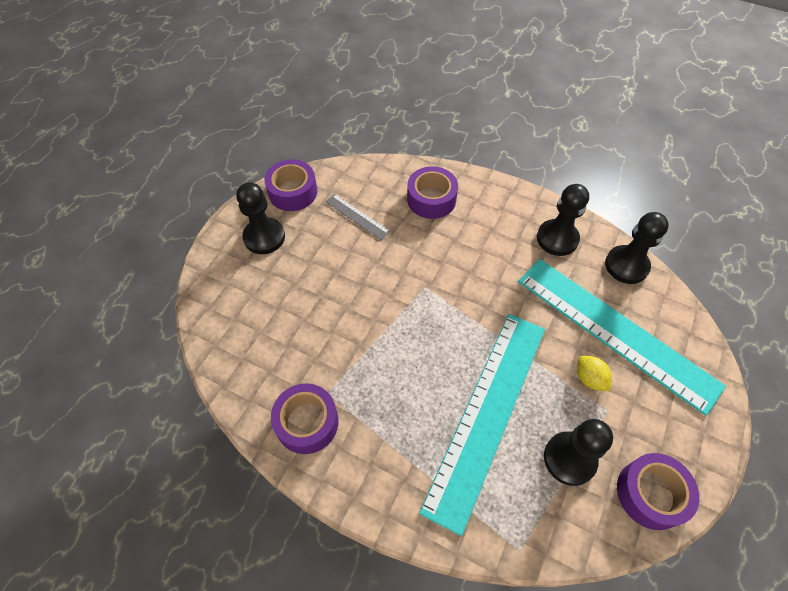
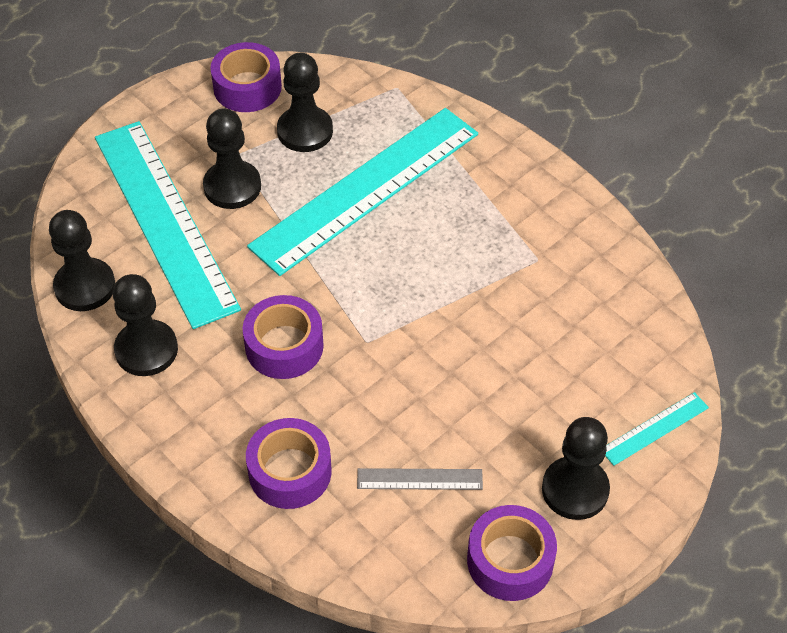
camera: 160 degrees left, 5 degrees down
(219, 288) = (654, 429): none -> turquoise ruler
(307, 422) = (569, 238): purple tape -> purple tape (284, 346)
(357, 216) = (419, 479): grey ruler -> grey ruler turned 60 degrees counterclockwise
(589, 378) = (232, 186): yellow lemon -> black pawn

